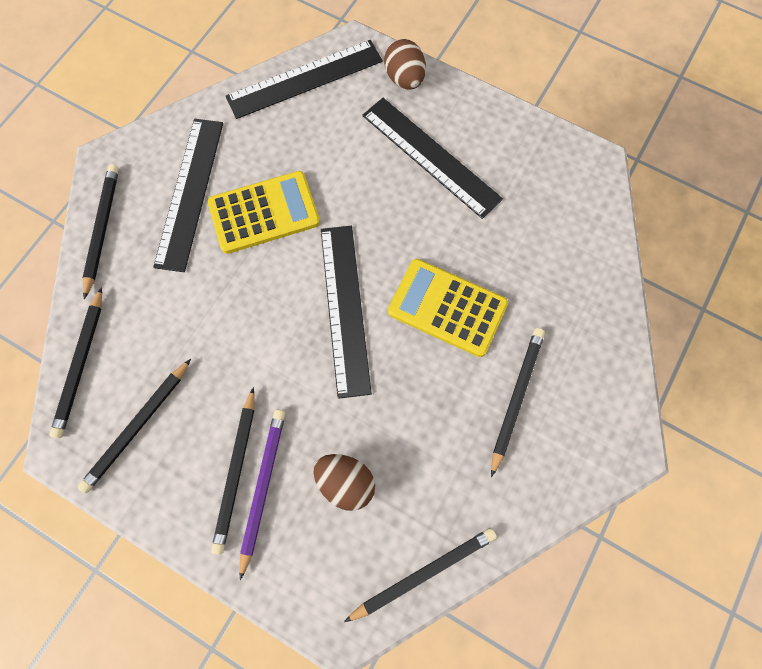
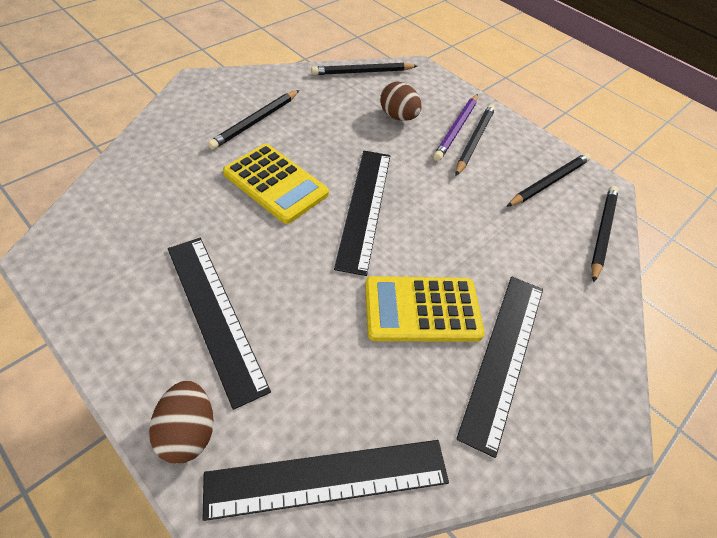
camera: 170 degrees left, 20 degrees down
(102, 229) = (601, 344): black pencil -> none

